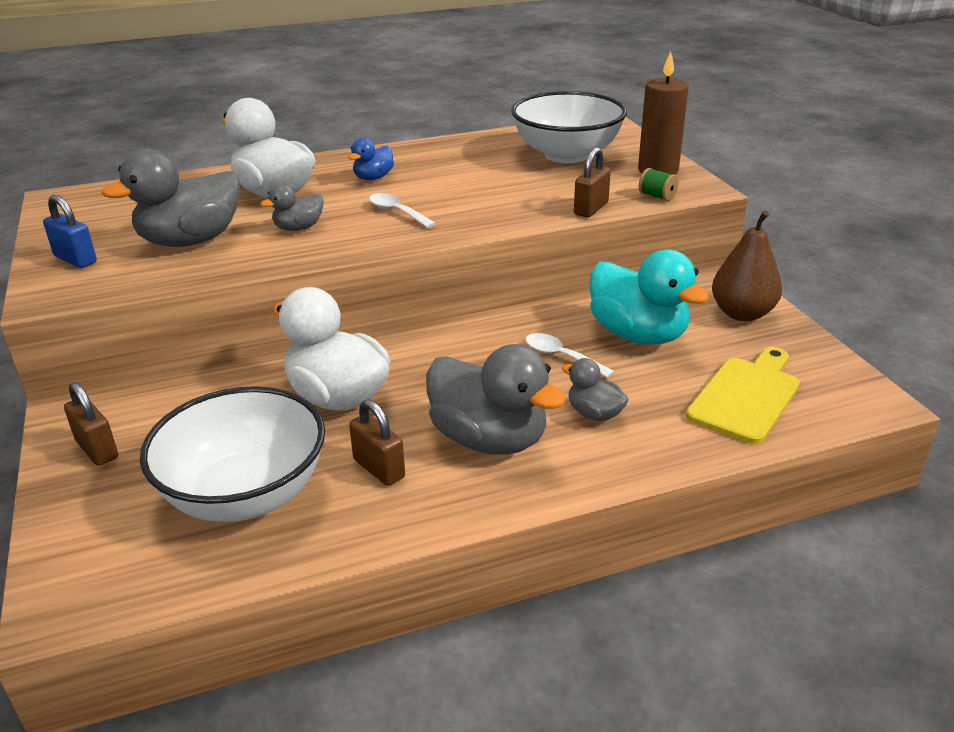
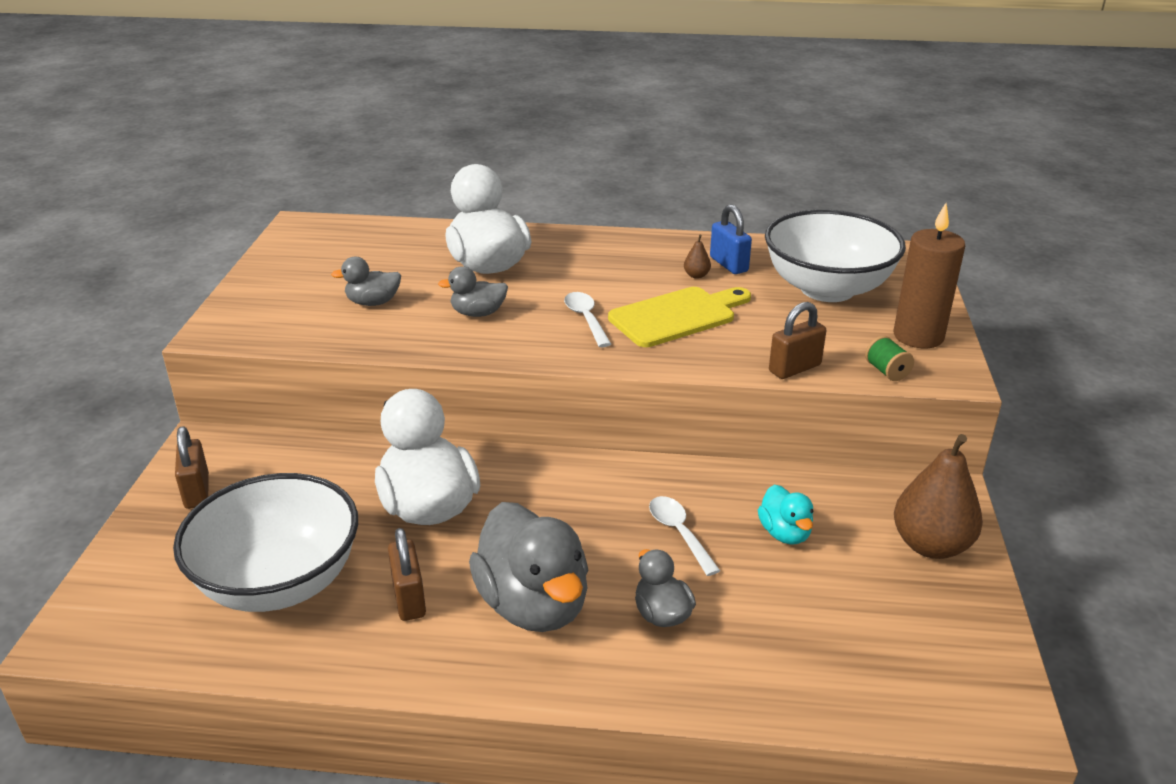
camera: 25 degrees right, 0 degrees up
(75, 259) = (265, 297): blue padlock -> blue padlock (729, 264)
(191, 241) = (373, 302): grey duck -> grey duck, size x0.50
(373, 178) = (596, 270): blue duck -> none
(459, 166) = (696, 275): none -> brown pear
(638, 334) = (784, 533): turquoise duck -> turquoise duck, size x0.50
(746, 396) = (849, 653): yellow cutting board -> yellow cutting board (677, 316)

